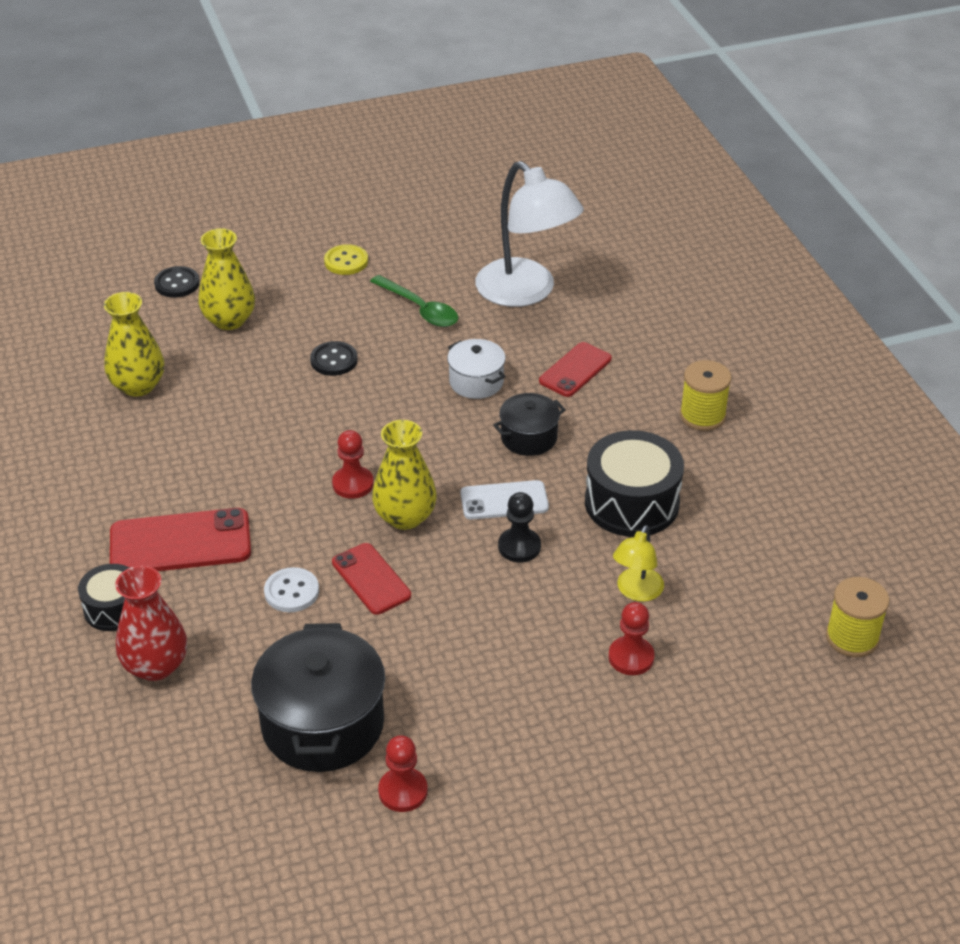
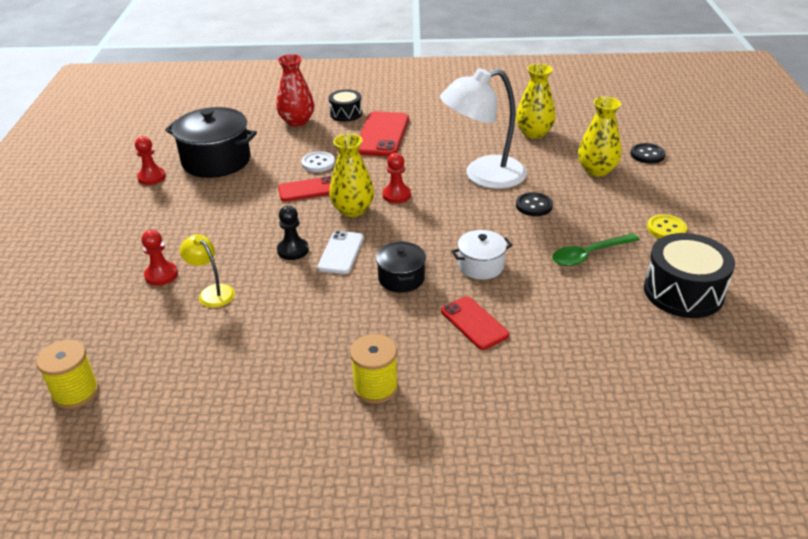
camera: 110 degrees right, 5 degrees down
(526, 292) = (600, 319): white lamp -> white lamp (483, 176)
(631, 503) = (298, 313): black drum -> black drum (683, 292)

